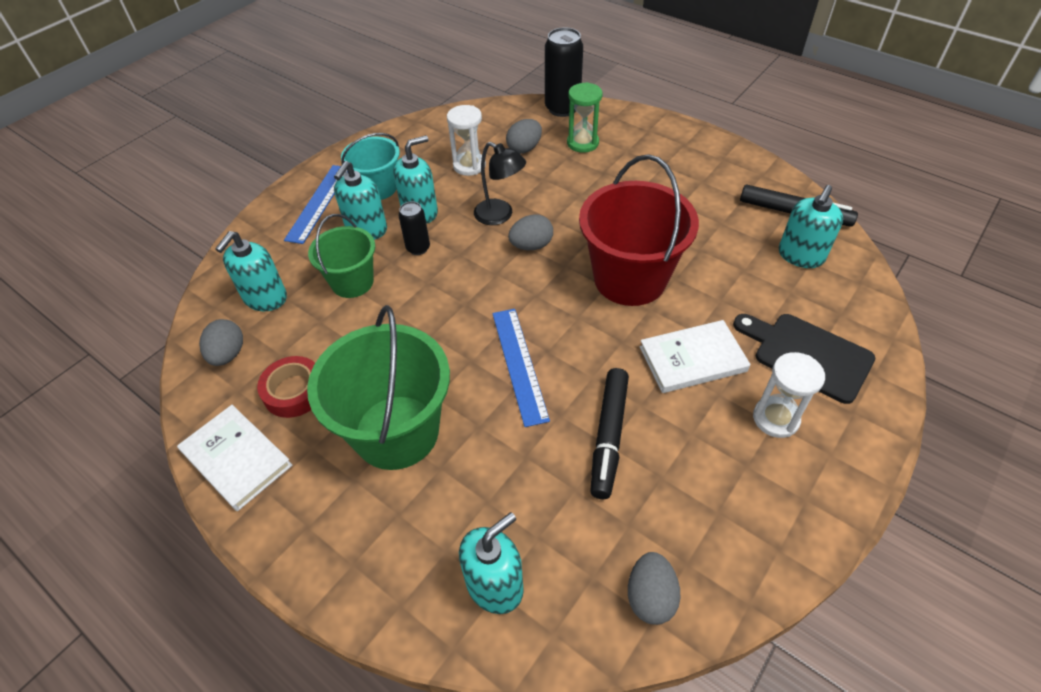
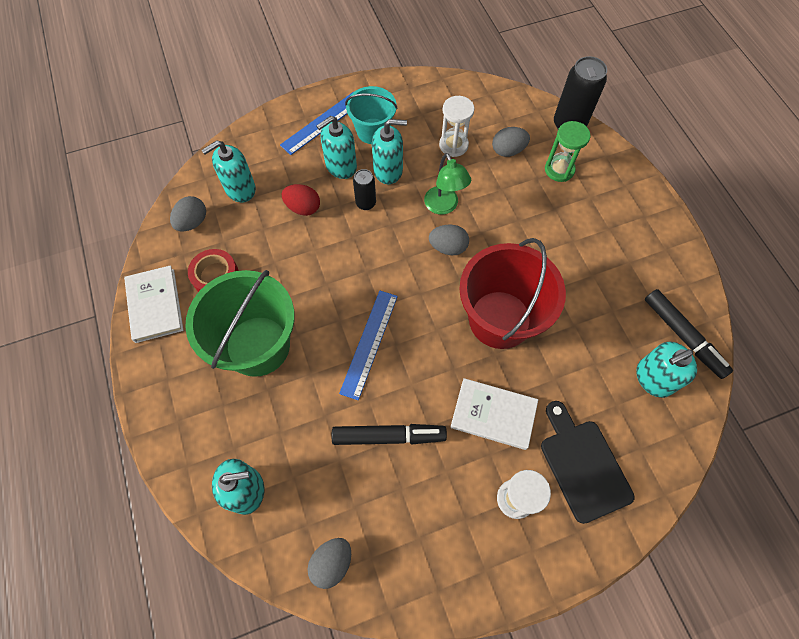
camera: 30 degrees right, 15 degrees up
(352, 282) = (303, 208): green bucket -> red egg
(500, 216) = (444, 206): black lamp -> green lamp
(608, 436) = (388, 436): black marker -> black marker turned 135 degrees counterclockwise

